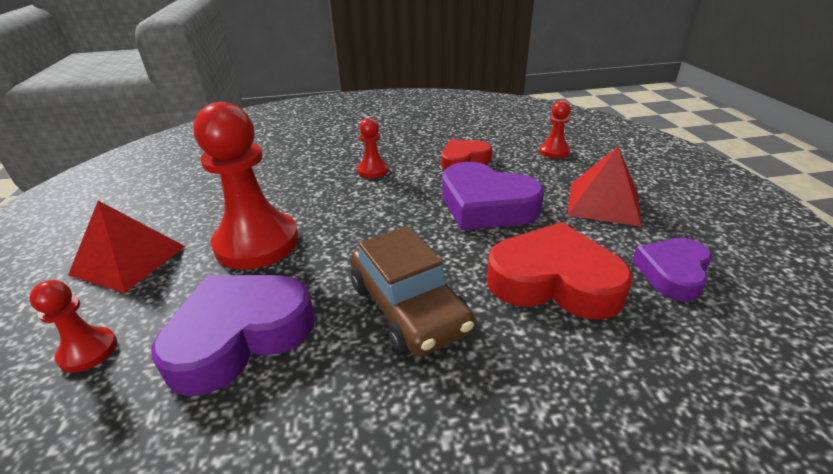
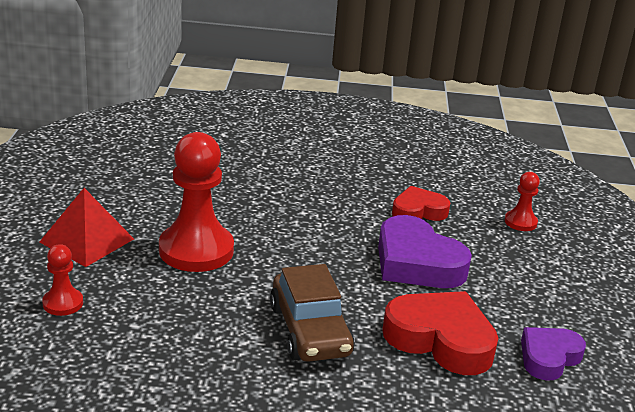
camera: 10 degrees right, 5 degrees down
(239, 336) = (174, 319): purple heart -> none
(373, 170) = (320, 202): red pawn -> none
(603, 203) = (533, 286): red pyramid -> none

